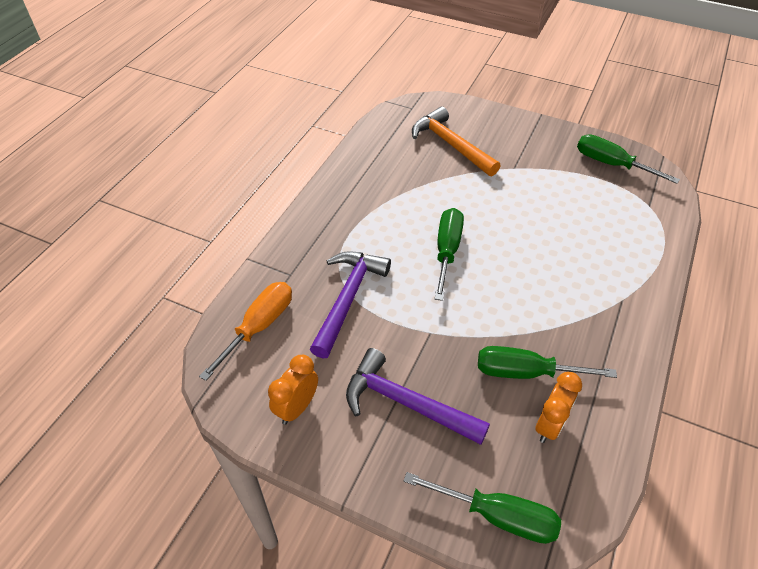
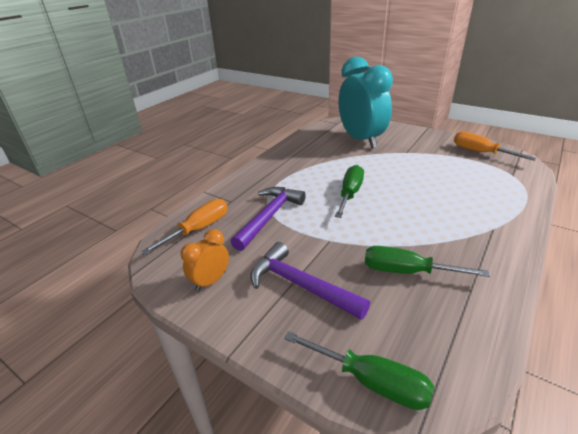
camera: 10 degrees right, 15 degrees down
(450, 144) = (361, 140): orange hammer -> turquoise clock
(549, 425) = (426, 311): orange clock -> none
(611, 164) = (480, 152): green screwdriver -> orange screwdriver

